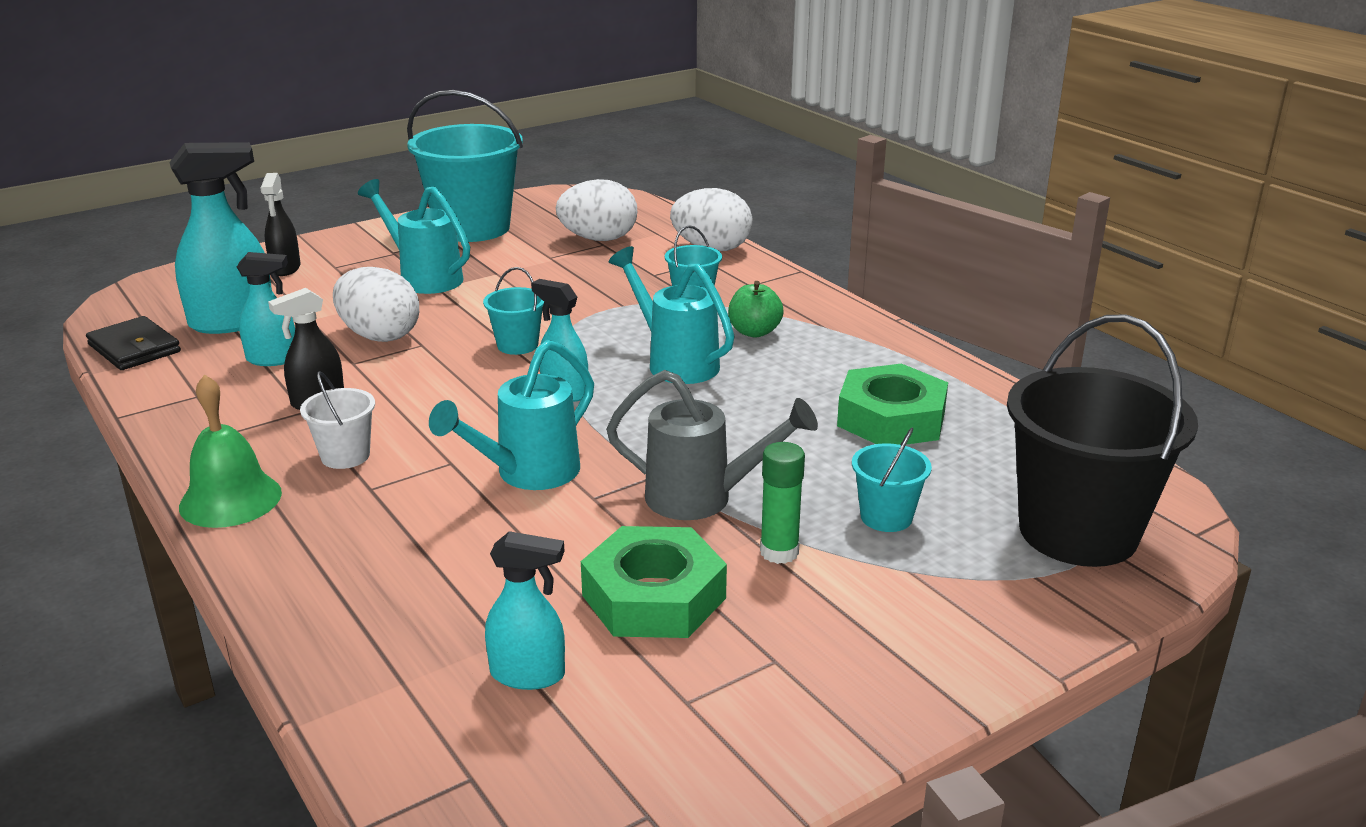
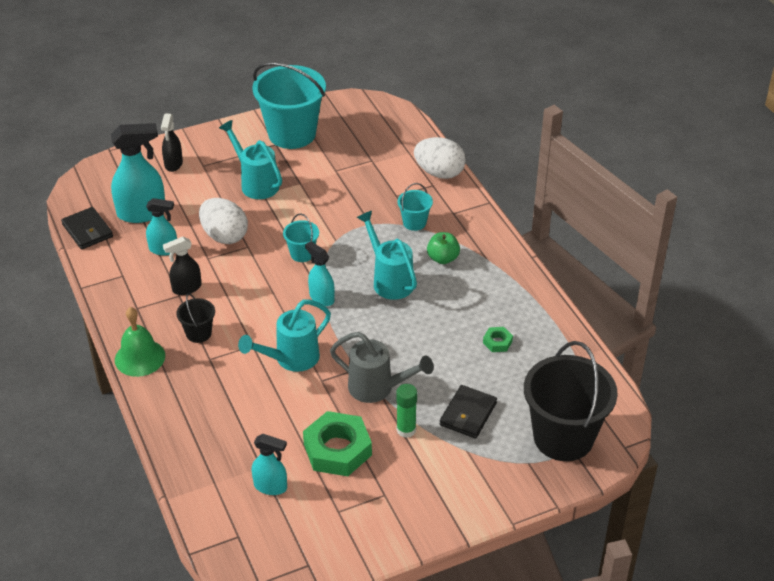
camera: 10 degrees right, 15 degrees up
(345, 456) = (198, 333): white bucket -> black bucket
(598, 239) = (370, 155): white egg -> none
(886, 517) = (468, 414): turquoise bucket -> black wallet
(891, 418) = (497, 342): green nut -> green nut, size x0.46

